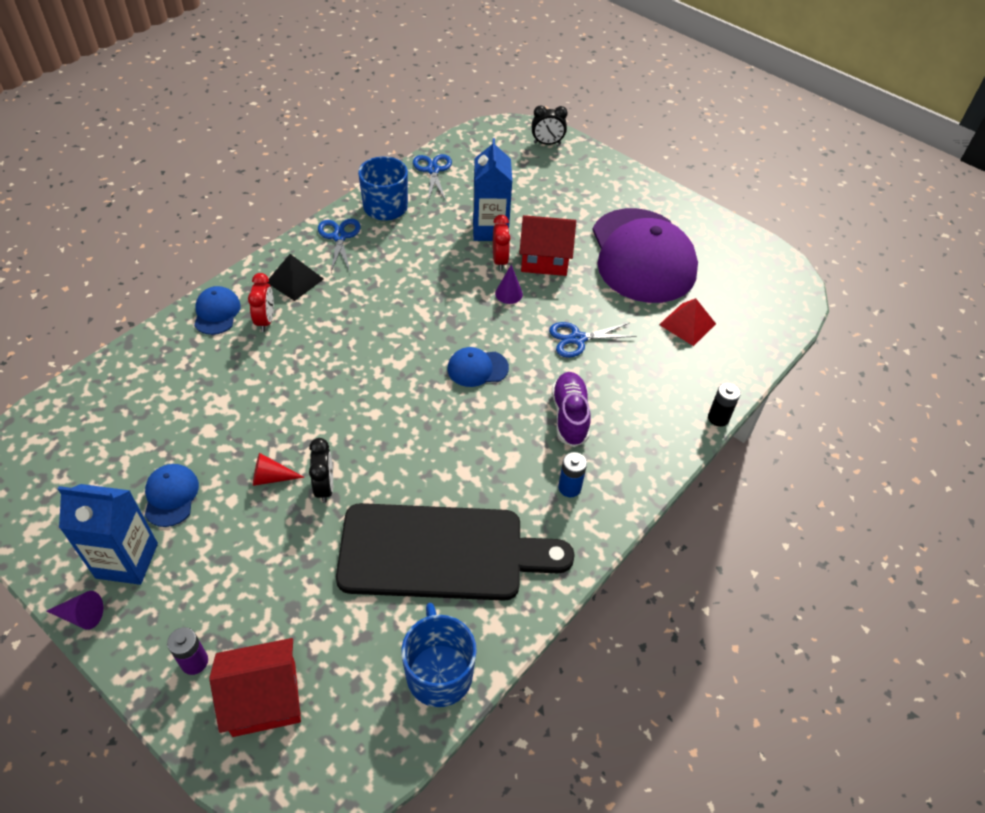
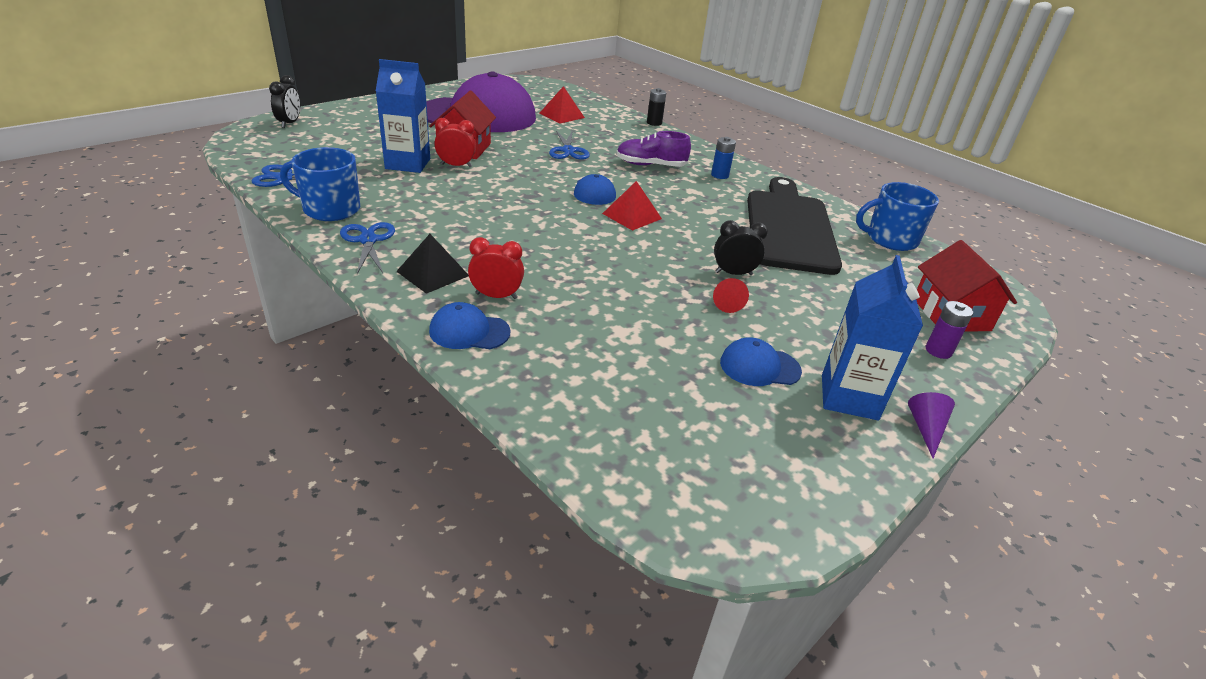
camera: 85 degrees left, 15 degrees down
(339, 237) = (368, 240): blue scissors -> blue scissors turned 75 degrees clockwise
(429, 401) = (632, 216): none -> red pyramid
(508, 293) = (503, 168): purple cone -> none

